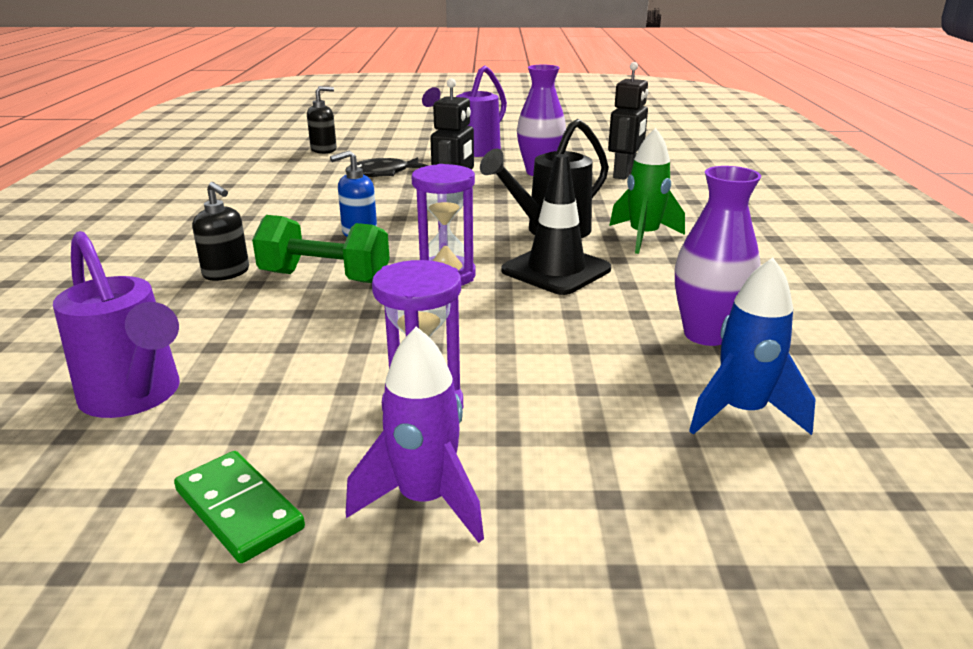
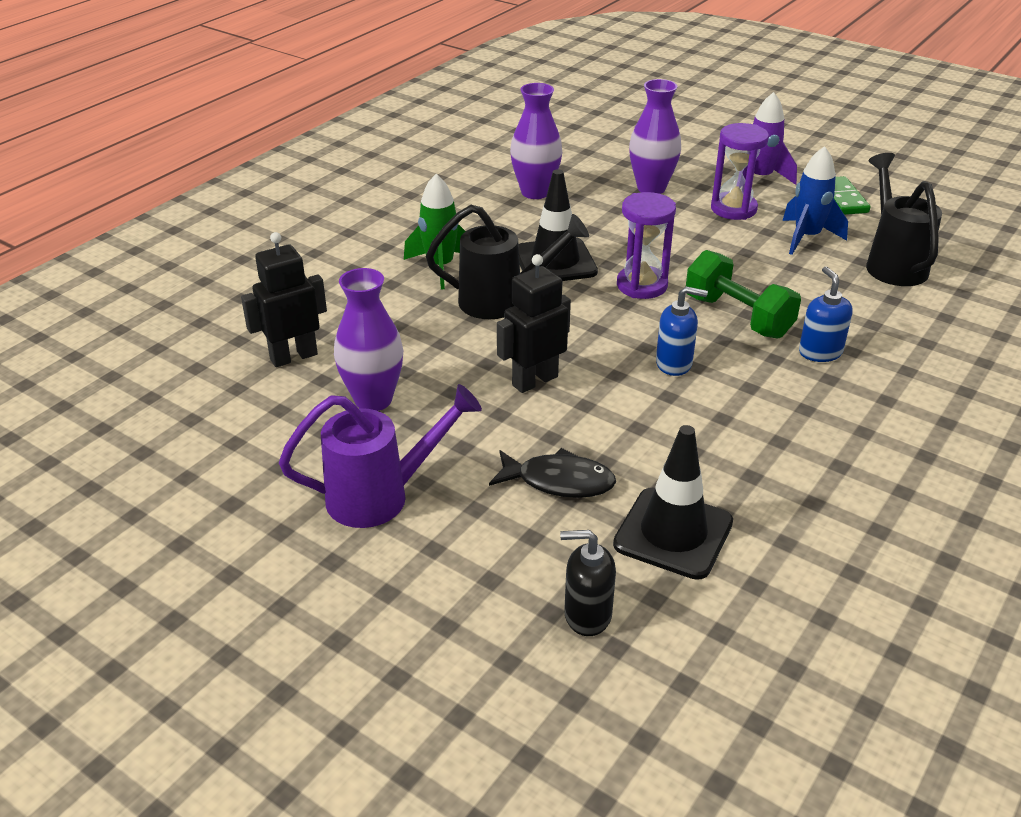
camera: 145 degrees left, 10 degrees up
(136, 398) = (892, 263): purple watering can -> black watering can
(226, 273) = (820, 352): black soap dispenser -> blue soap dispenser
(298, 174) = (673, 533): none -> black traffic cone
(579, 400) = (651, 188): none -> purple vase
(741, 412) = (584, 161): blue rocket -> blue rocket (806, 237)

